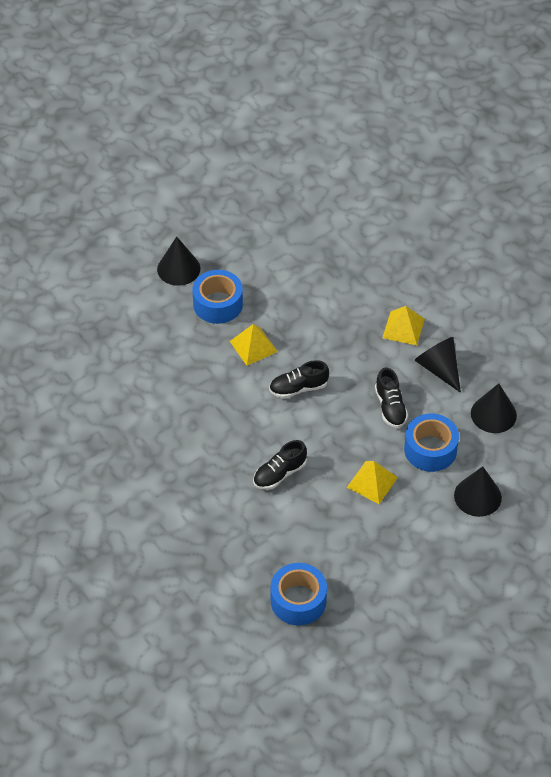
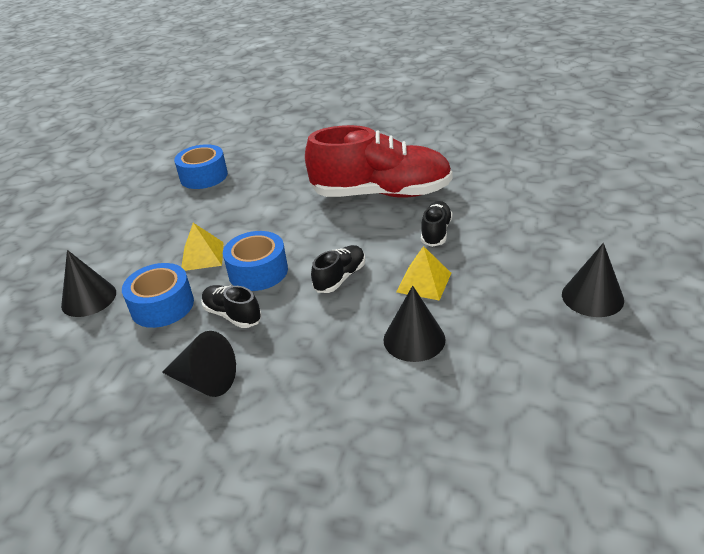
camera: 145 degrees right, 15 degrees down
(185, 451) = (381, 194): none -> red shoe
(218, 304) = (507, 293): blue tape -> blue tape (258, 271)
(279, 474) = (289, 221): black shoe -> black shoe (436, 232)
(403, 328) = (284, 397): yellow pyramid -> none
(493, 414) = (107, 374): black cone -> black cone (414, 339)

